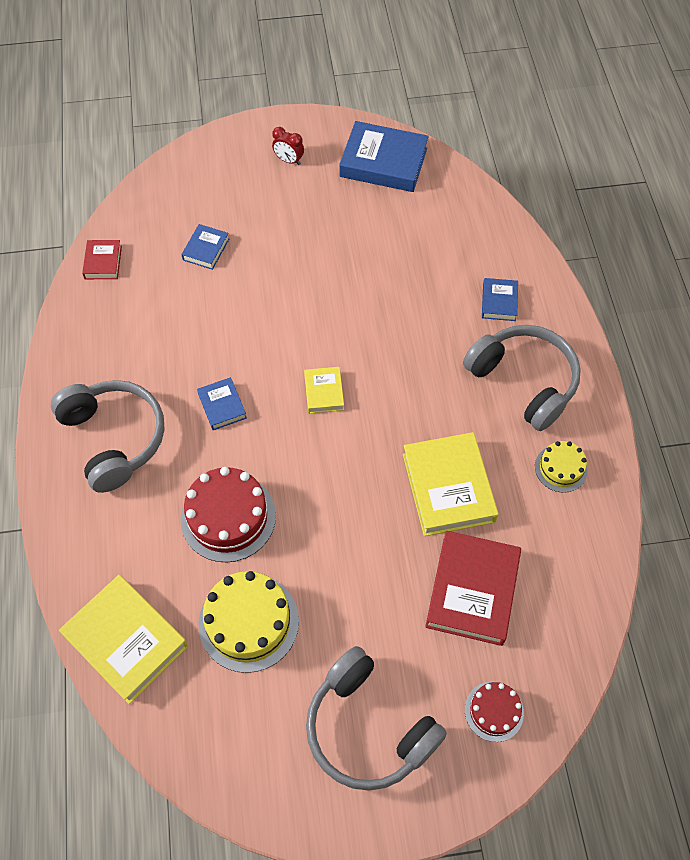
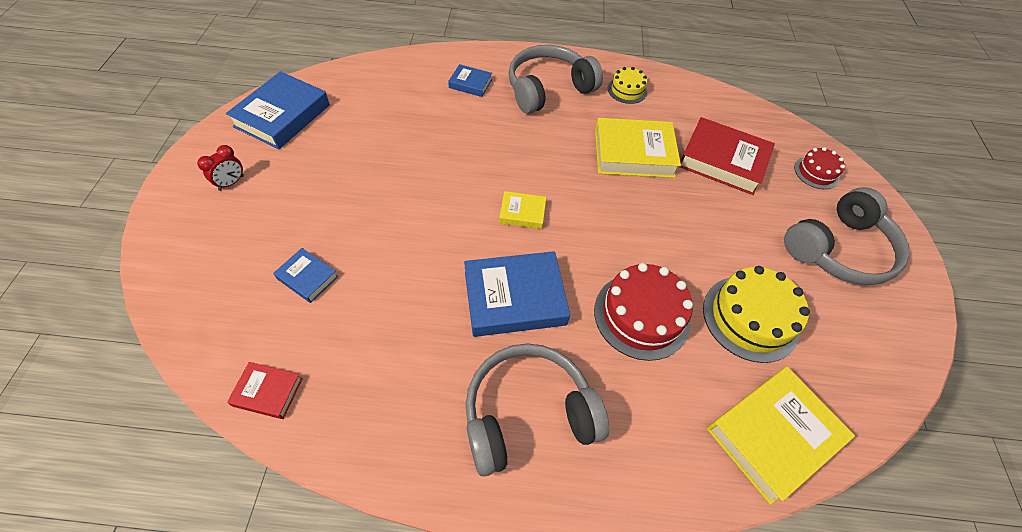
camera: 80 degrees left, 5 degrees down
(222, 406) = (514, 298): blue book -> blue book, size x1.94

